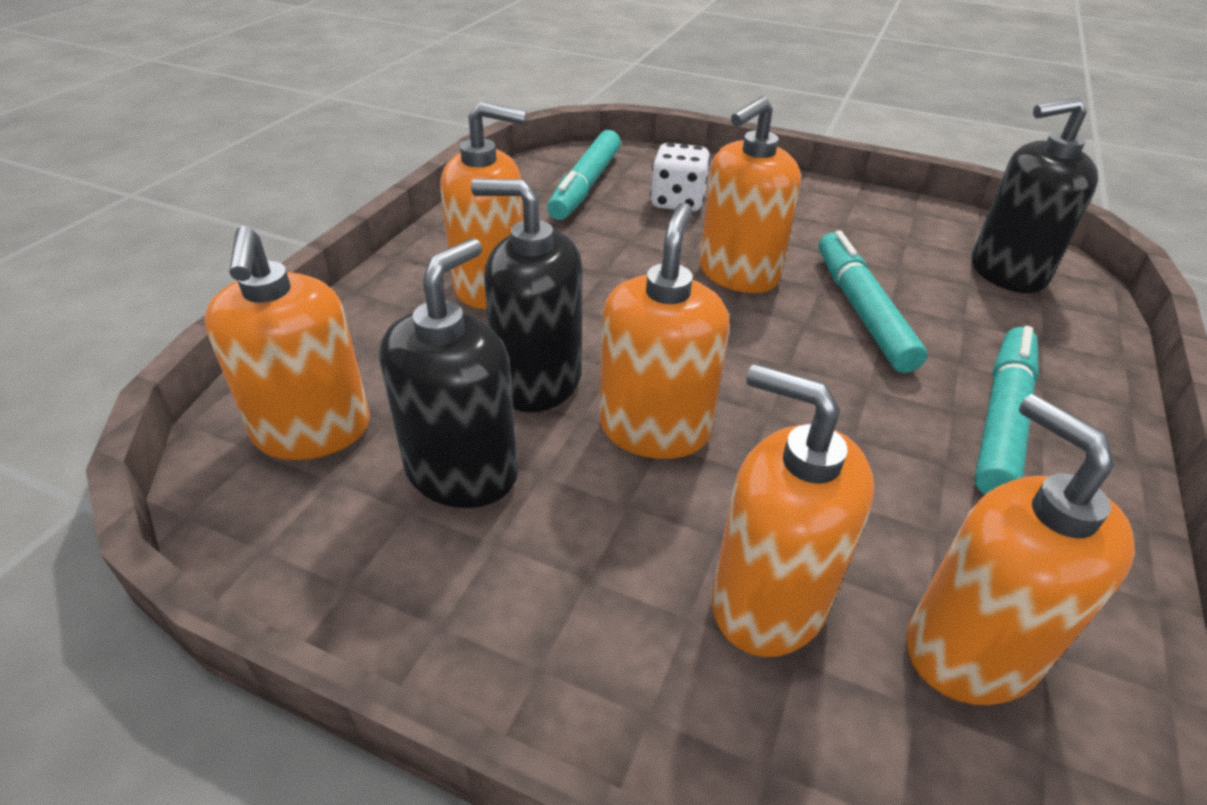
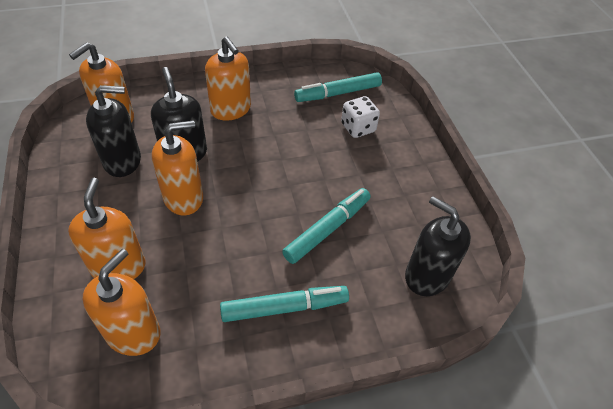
camera: 50 degrees right, 10 degrees up
(738, 274) = (315, 175): orange soap dispenser -> none

